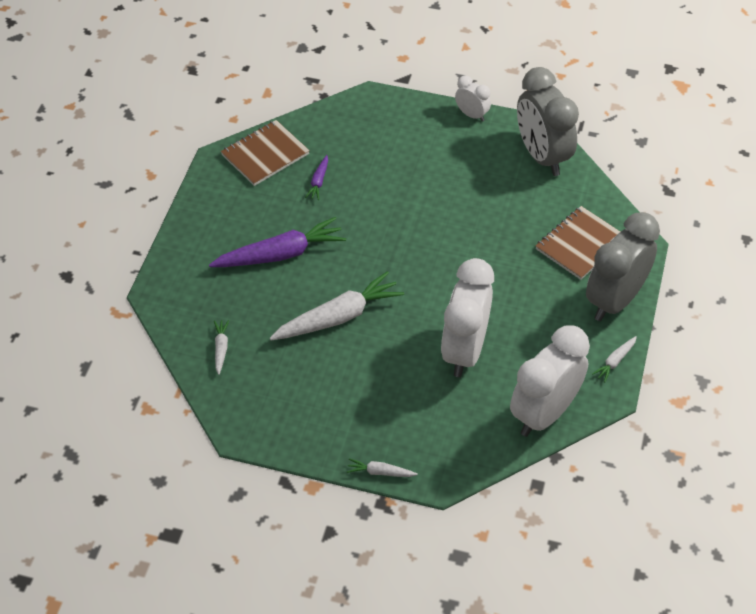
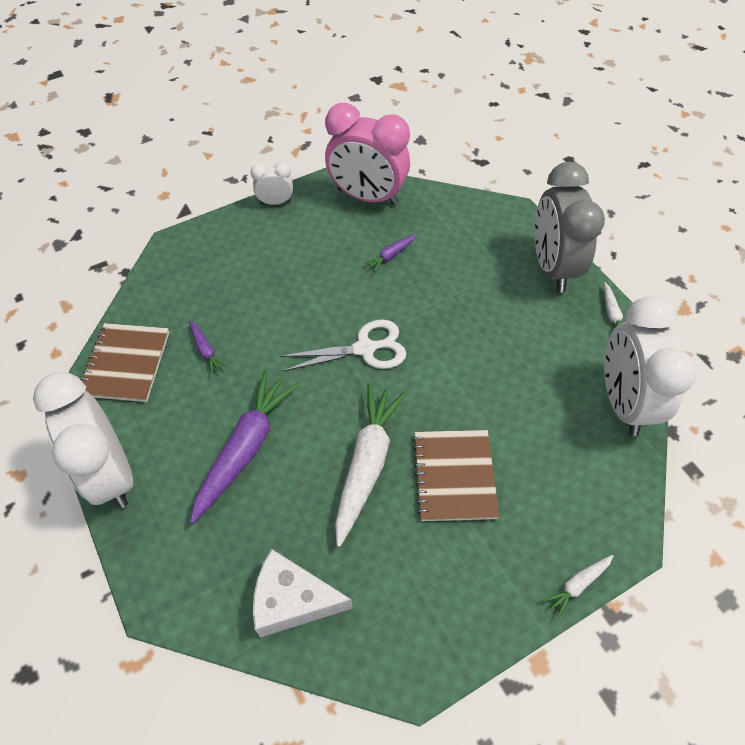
camera: 45 degrees left, 5 degrees up
(221, 348) = (293, 600): white carrot -> white cheese
(416, 253) = (365, 349): none -> white scissors
(464, 351) = (503, 401): white clock -> white clock (111, 473)
(507, 208) = (391, 255): none -> purple carrot
(542, 156) = (367, 197): grey clock -> pink clock
(580, 244) = (476, 243): brown notebook -> brown notebook (454, 476)

